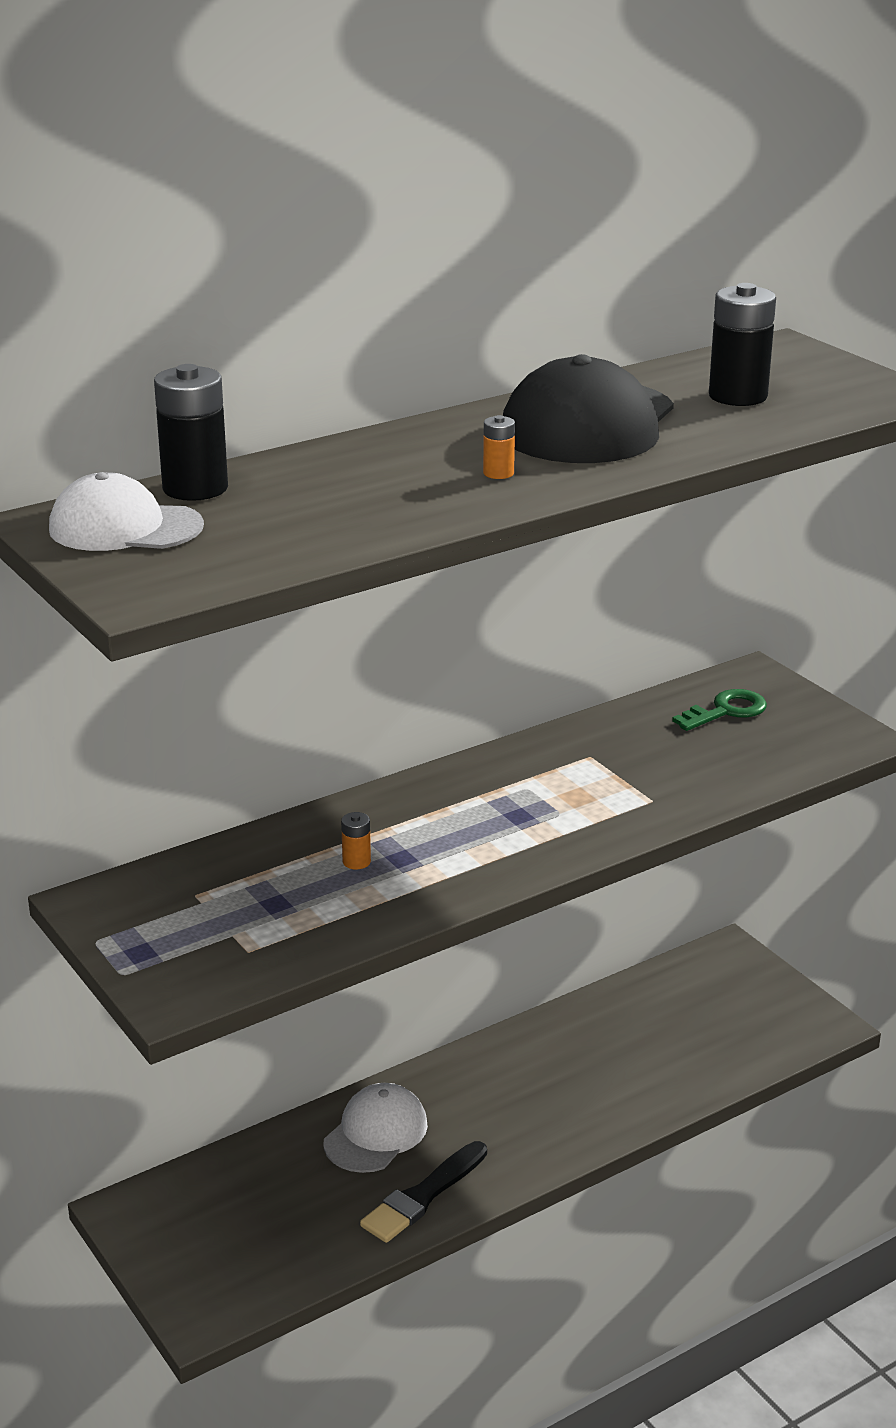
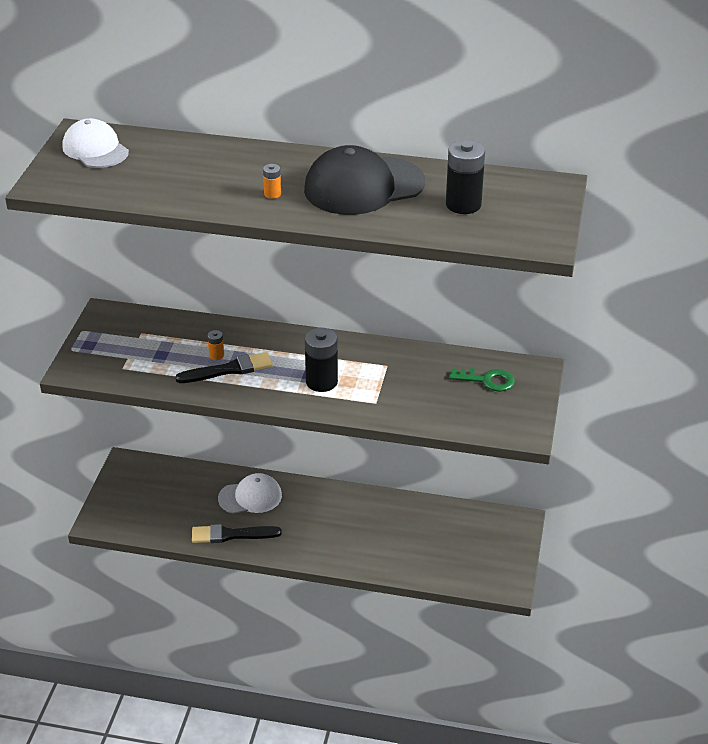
camera: 45 degrees right, 10 degrees up
(195, 488) = (152, 142): black battery -> black battery (321, 382)
(405, 867) = (229, 369): none -> black brush

